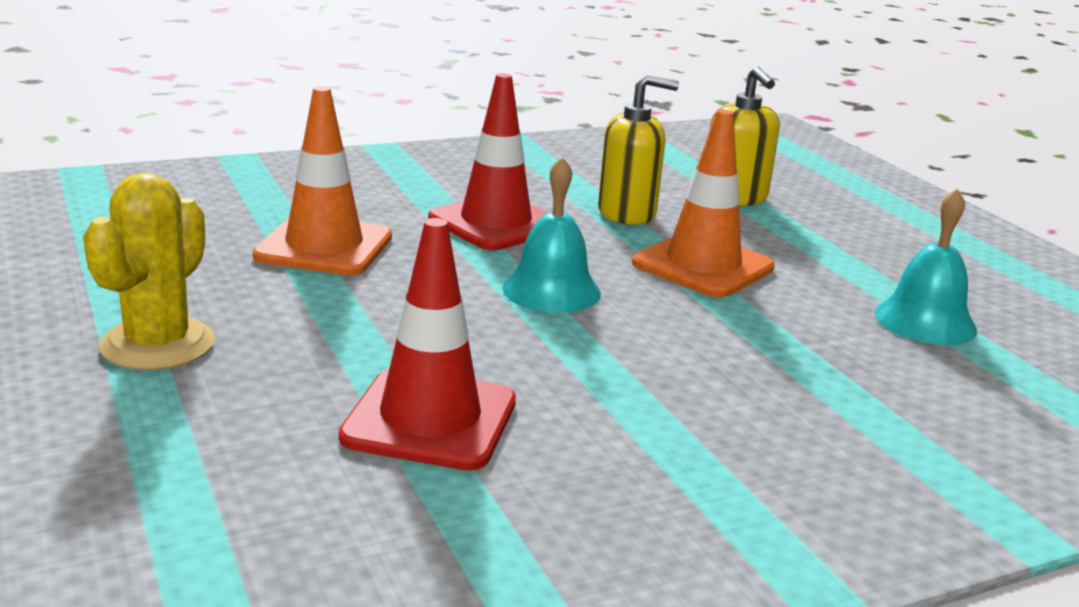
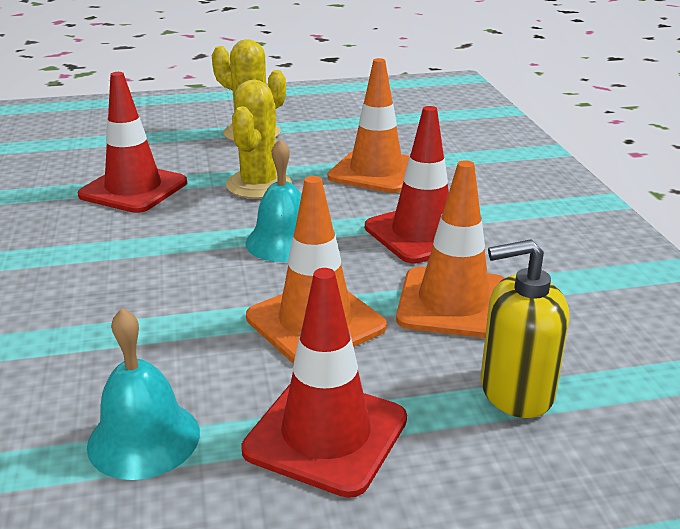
camera: 105 degrees right, 5 degrees up
(387, 319) = (258, 185): none -> yellow cactus
(627, 213) = (453, 303): yellow soap dispenser -> orange traffic cone
(846, 255) = (326, 435): none -> red traffic cone

